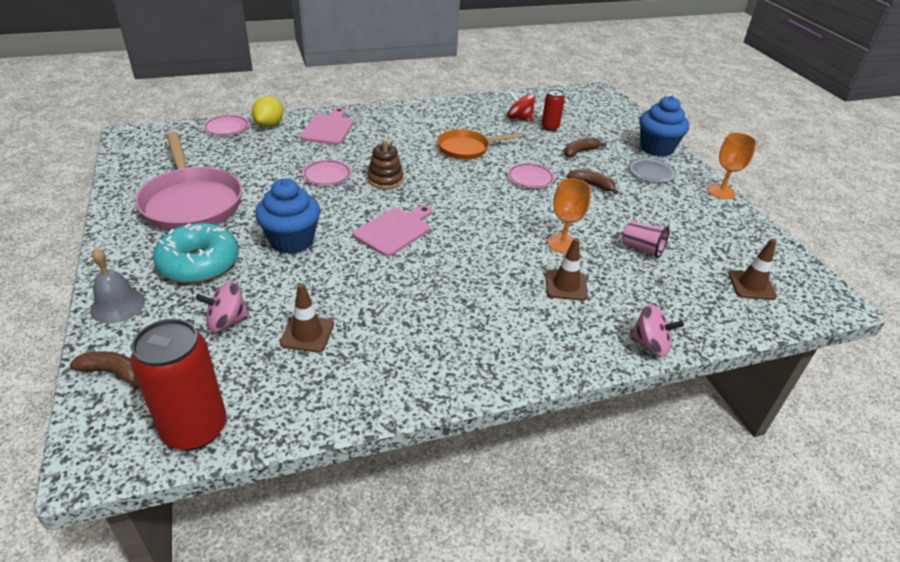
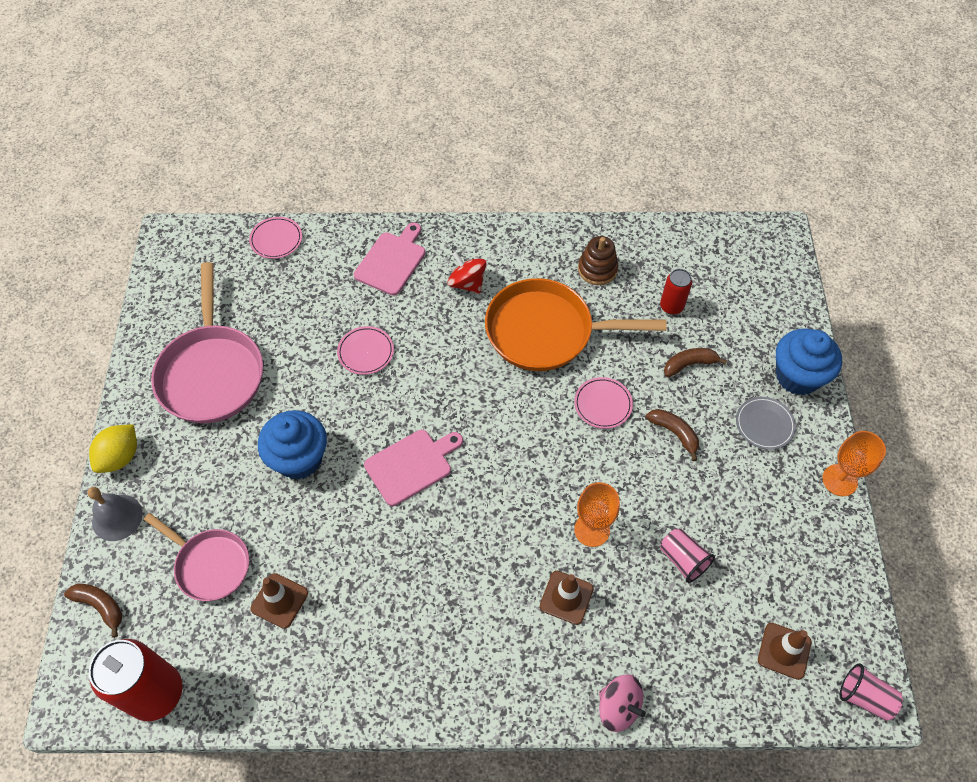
camera: 20 degrees right, 20 degrees up
(199, 263) = (201, 473): turquoise donut -> none
(227, 321) = (210, 565): pink spinning top -> pink pan
(269, 125) = (325, 242): yellow lemon -> yellow lemon (120, 457)
(385, 179) = (429, 373): brown stacking toy -> brown stacking toy (597, 269)
(466, 148) = (546, 331): orange pan -> orange pan, size x1.64
(519, 119) = (638, 280): red spinning top -> red spinning top (467, 283)
(827, 300) = (864, 697): none -> pink cup

